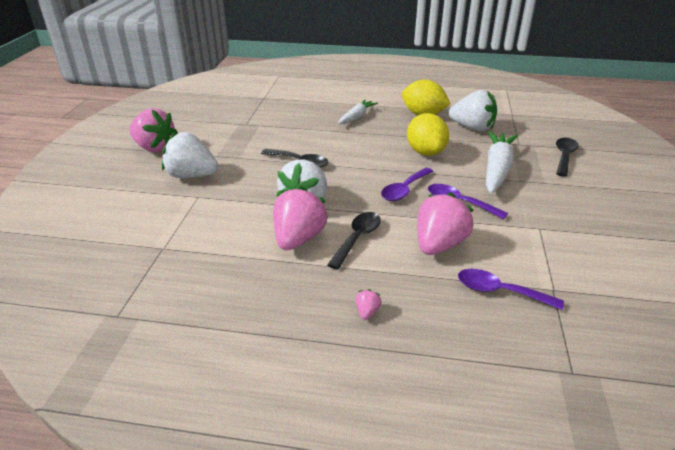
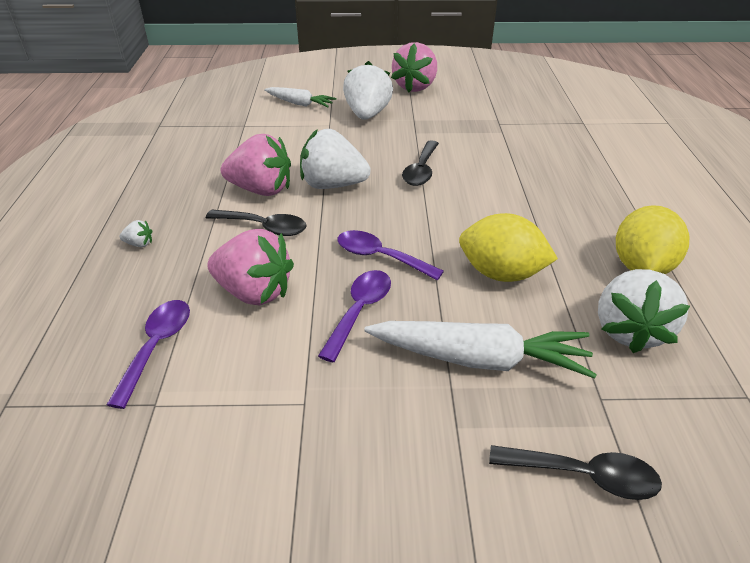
camera: 80 degrees right, 5 degrees up
(356, 117) = (579, 200): white carrot -> white carrot (299, 104)
(367, 312) = (139, 244): pink strawberry -> white strawberry
(425, 152) = (501, 273): yellow lemon -> yellow lemon turned 45 degrees clockwise

